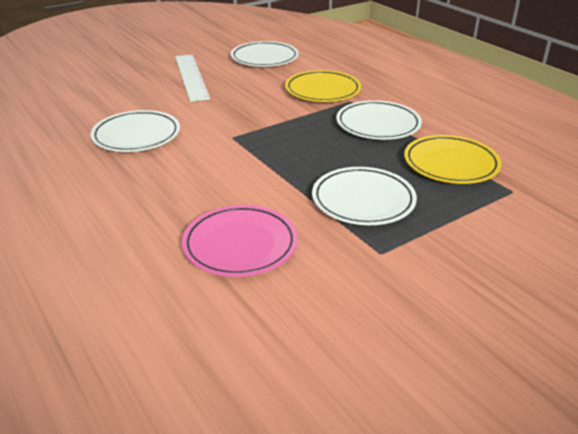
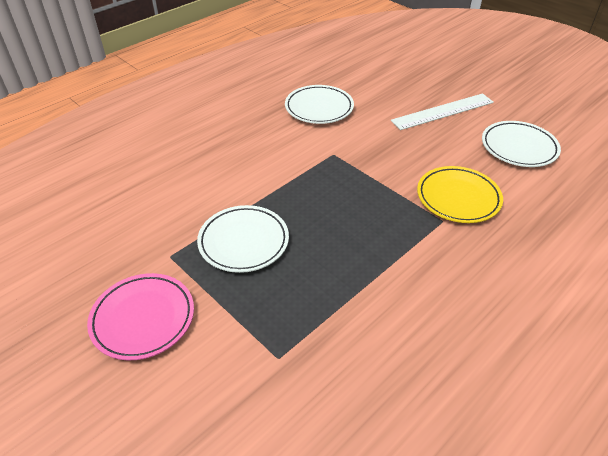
camera: 80 degrees right, 10 degrees up
(240, 245) = (178, 182): pink plate -> pink plate (143, 318)
(378, 125) = (393, 245): white plate -> none
(450, 164) = (323, 305): yellow plate -> none

